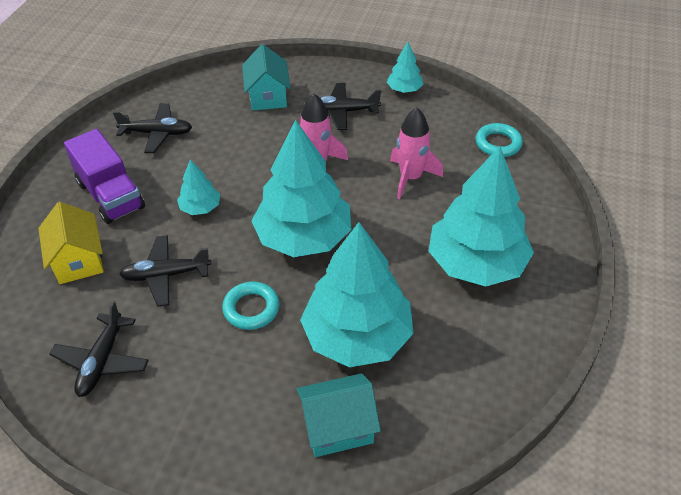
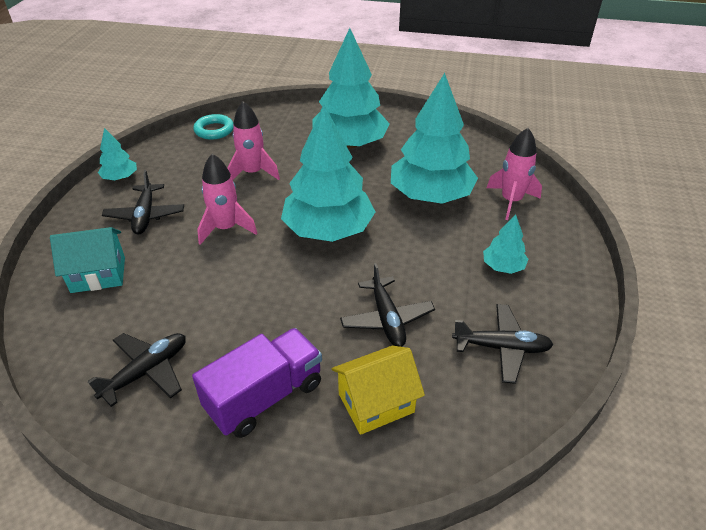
camera: 95 degrees left, 5 degrees down
(157, 133) = (146, 372): black plane -> black plane turned 45 degrees clockwise
(200, 208) = (288, 307): turquoise tree -> turquoise tree (503, 266)
(251, 309) = (416, 254): turquoise ring -> none
(338, 427) = (511, 201): turquoise house -> pink rocket

